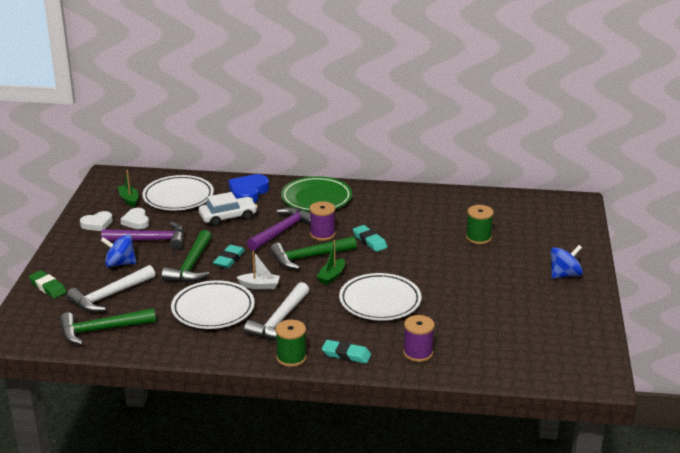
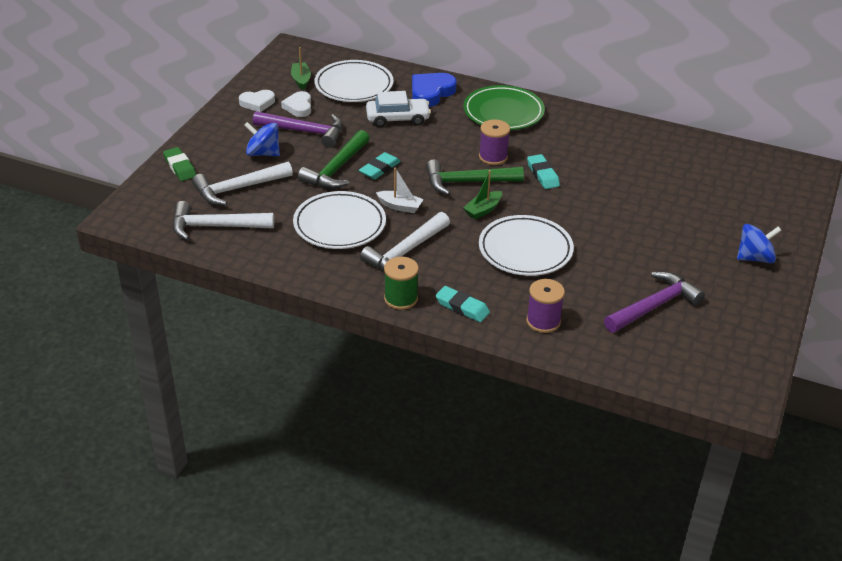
camera: 15 degrees right, 10 degrees up
(101, 330) = (215, 226): green hammer -> white hammer
(282, 231) = (450, 145): purple hammer -> purple hammer (654, 306)
(478, 238) = (670, 193): green spool -> none

